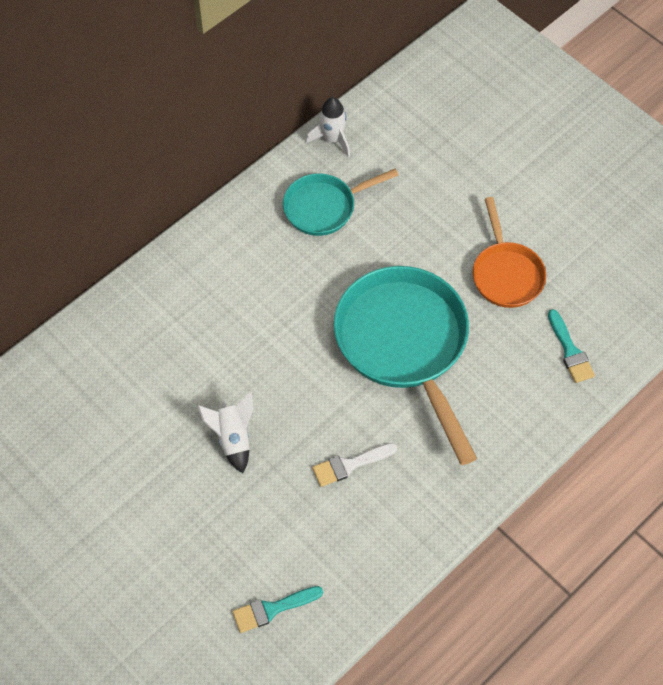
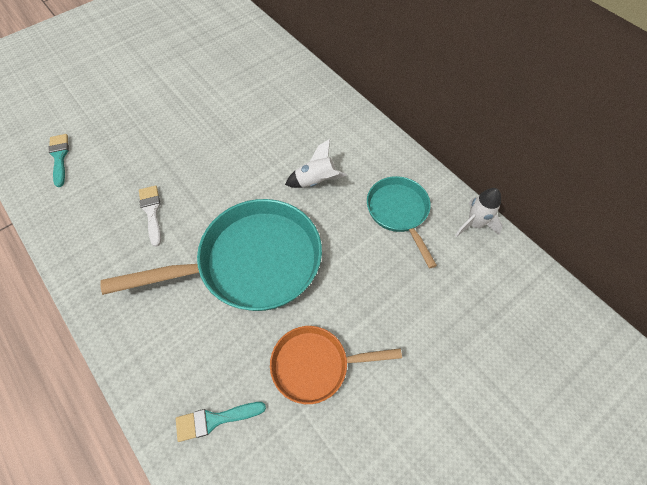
camera: 95 degrees right, 0 degrees up
(233, 438) = (196, 141): white rocket -> white rocket (316, 181)

